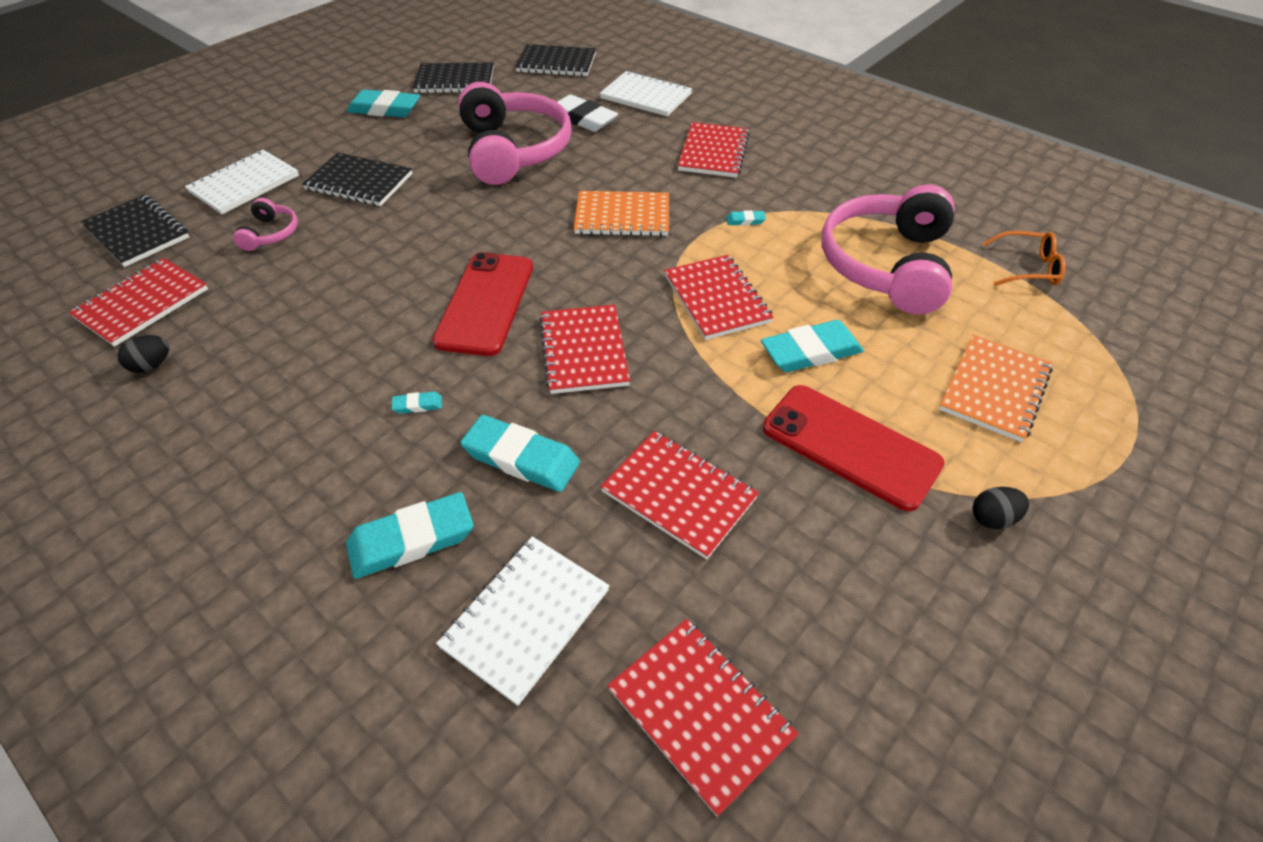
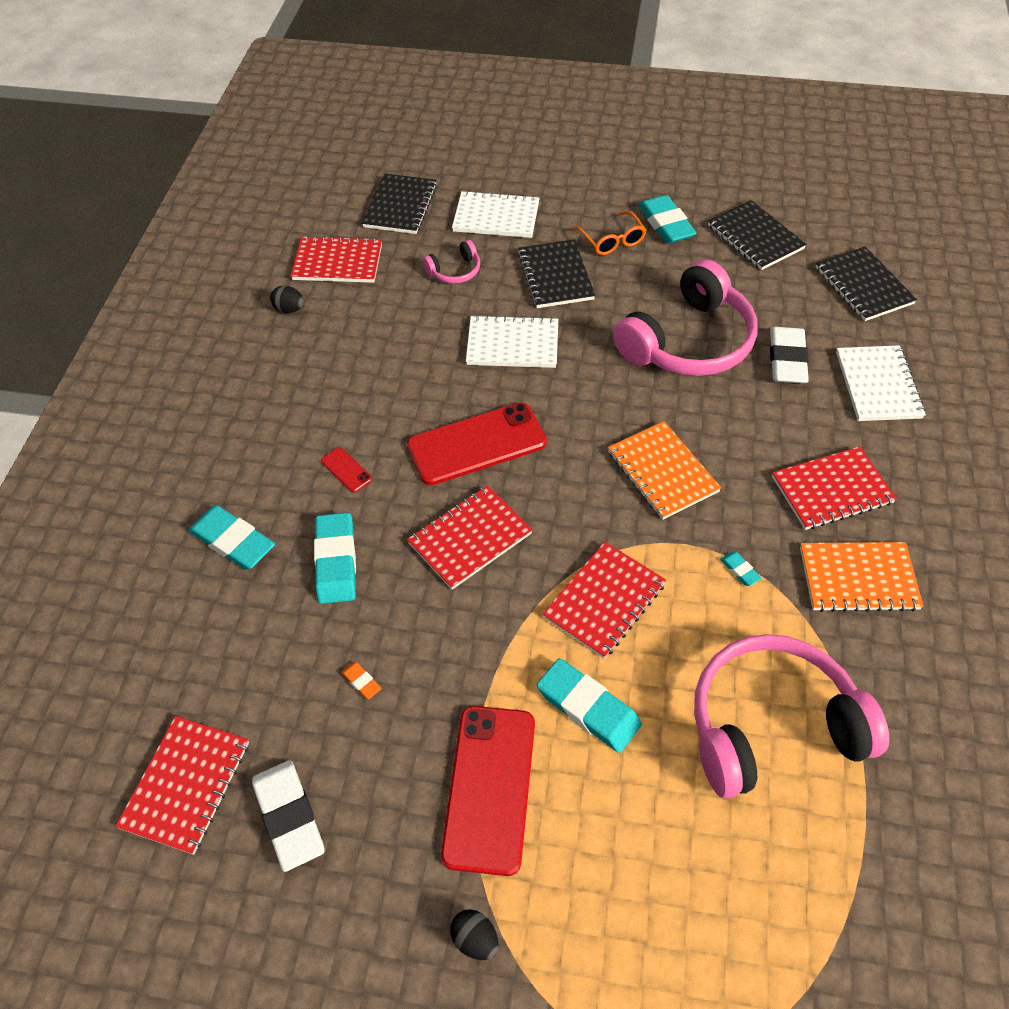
camera: 60 degrees right, 5 degrees up
(417, 405) = (346, 470): turquoise eraser -> red phone
(526, 618) = (207, 642): white notebook -> white notebook (512, 344)
(679, 495) = (361, 682): red notebook -> orange eraser
(796, 621) = (289, 817): none -> white eraser
(994, 389) = (649, 893): orange notebook -> orange notebook (858, 578)
(1027, 268) = (884, 874): orange glasses -> orange glasses (612, 240)

